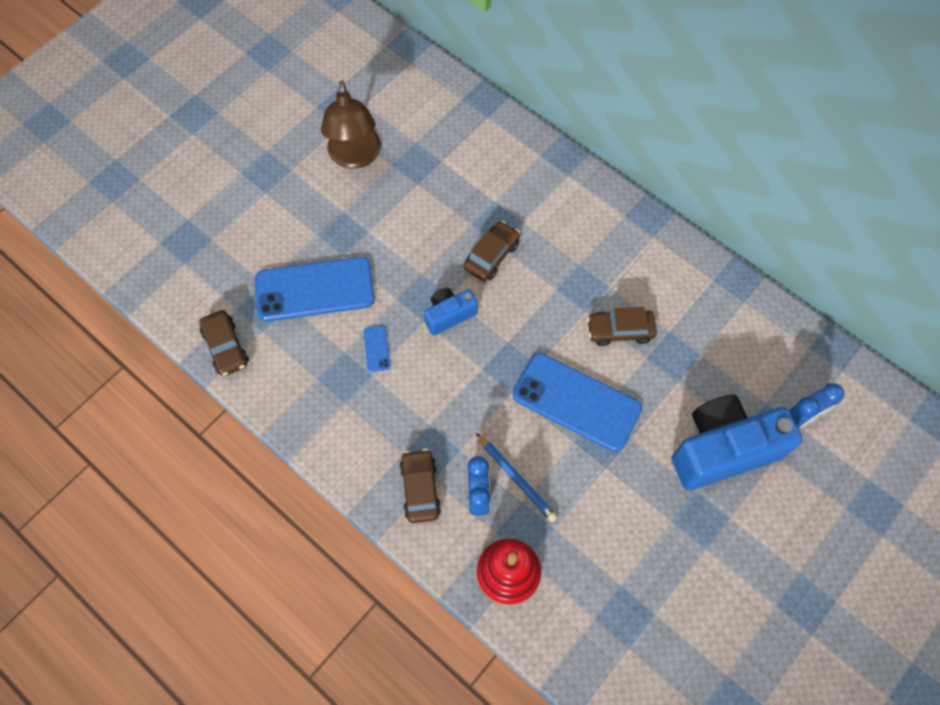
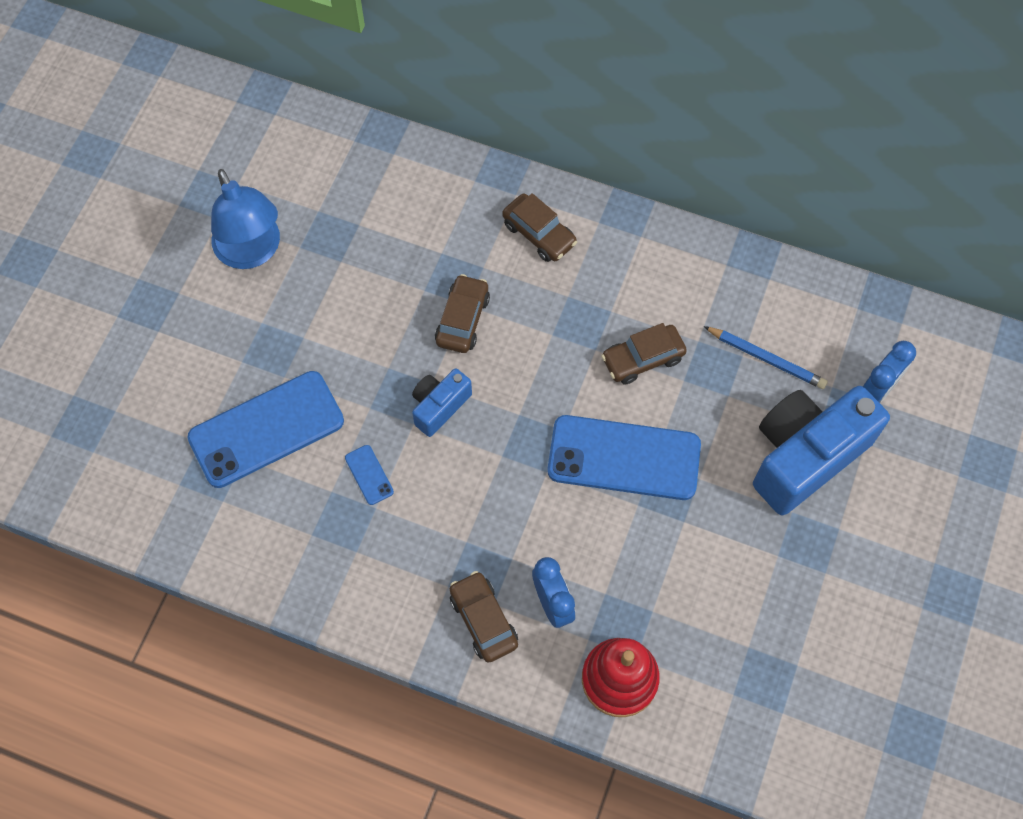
camera: 20 degrees left, 0 degrees up
(226, 347) = (185, 535): brown car -> brown car (539, 234)
(355, 157) = (252, 252): brown lamp -> blue lamp
(516, 479) = (589, 570): blue pencil -> blue pencil (766, 359)

